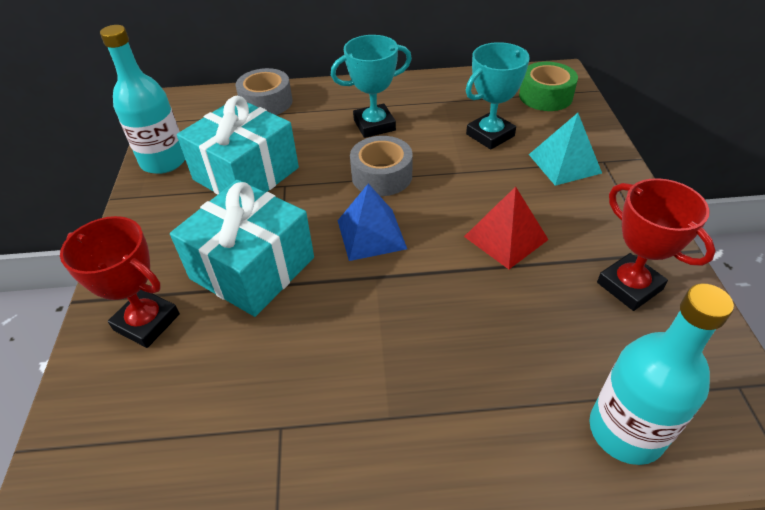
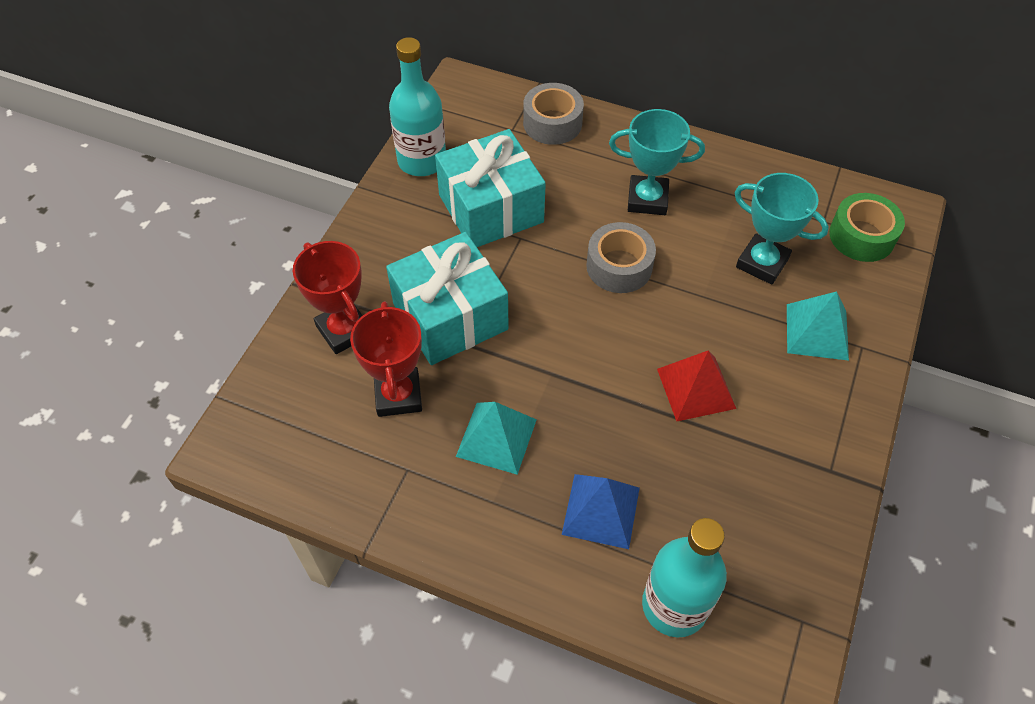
camera: 25 degrees right, 10 degrees up
(357, 354) = (496, 437): none -> turquoise pyramid
(371, 234) = (572, 328): blue pyramid -> blue pyramid (601, 510)
(490, 135) = (762, 263): turquoise trophy -> turquoise trophy turned 45 degrees clockwise
(629, 286) = (778, 489): red trophy -> red trophy (398, 395)

